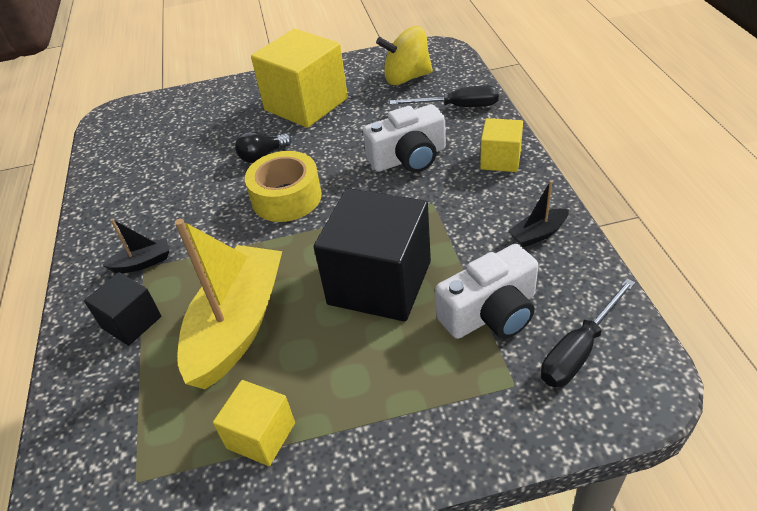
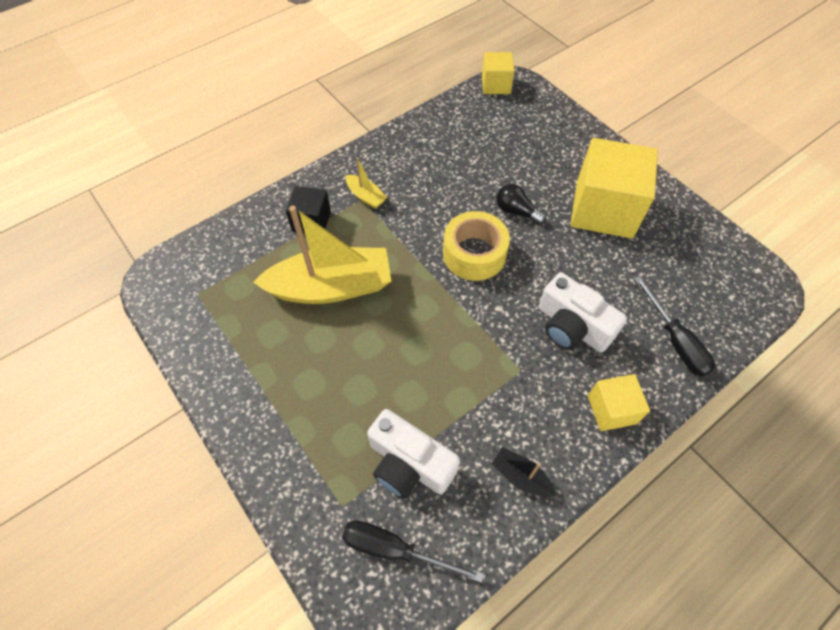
camera: 60 degrees right, 15 degrees up
(143, 263) = (365, 196): black boat -> yellow boat
(261, 435) = (248, 347): yellow cube -> yellow cube (496, 85)
(379, 282) = (409, 365): black cube -> none
(406, 78) = (697, 275): yellow spinning top -> none

